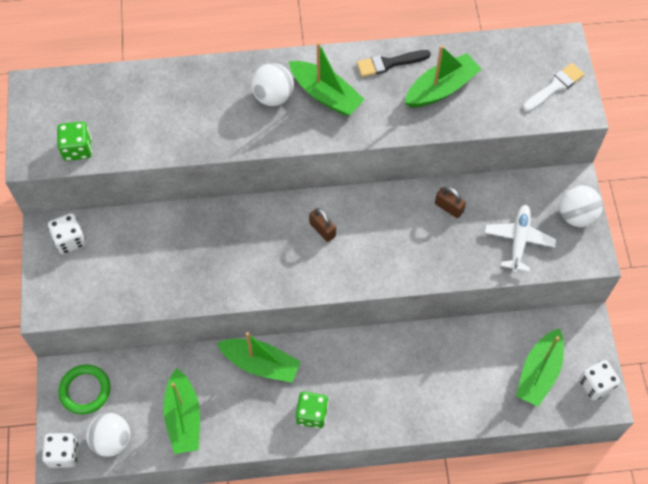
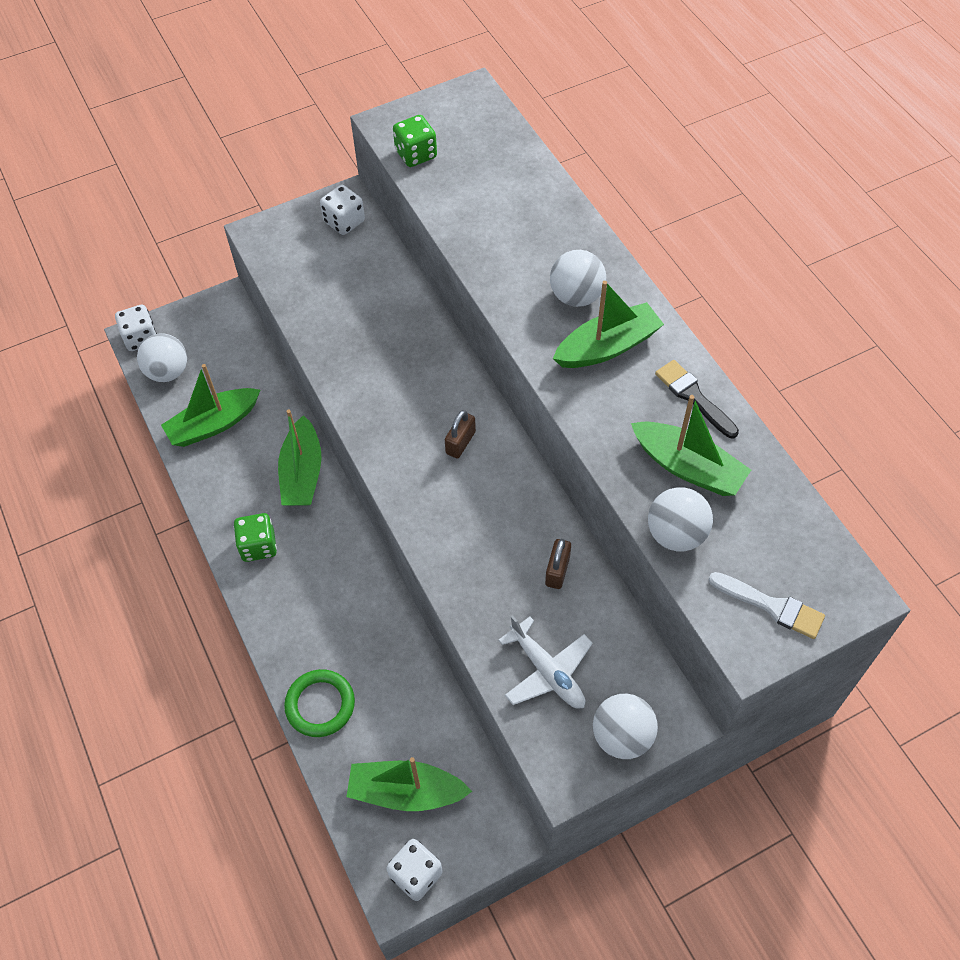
camera: 70 degrees right, 5 degrees down
(85, 390) = (215, 328): green ring -> green ring (320, 705)
(326, 95) = (607, 347): green boat -> green boat turned 135 degrees counterclockwise
(487, 115) = (676, 534): none -> white ball
(518, 240) = (547, 671): white plane -> white plane turned 60 degrees clockwise

